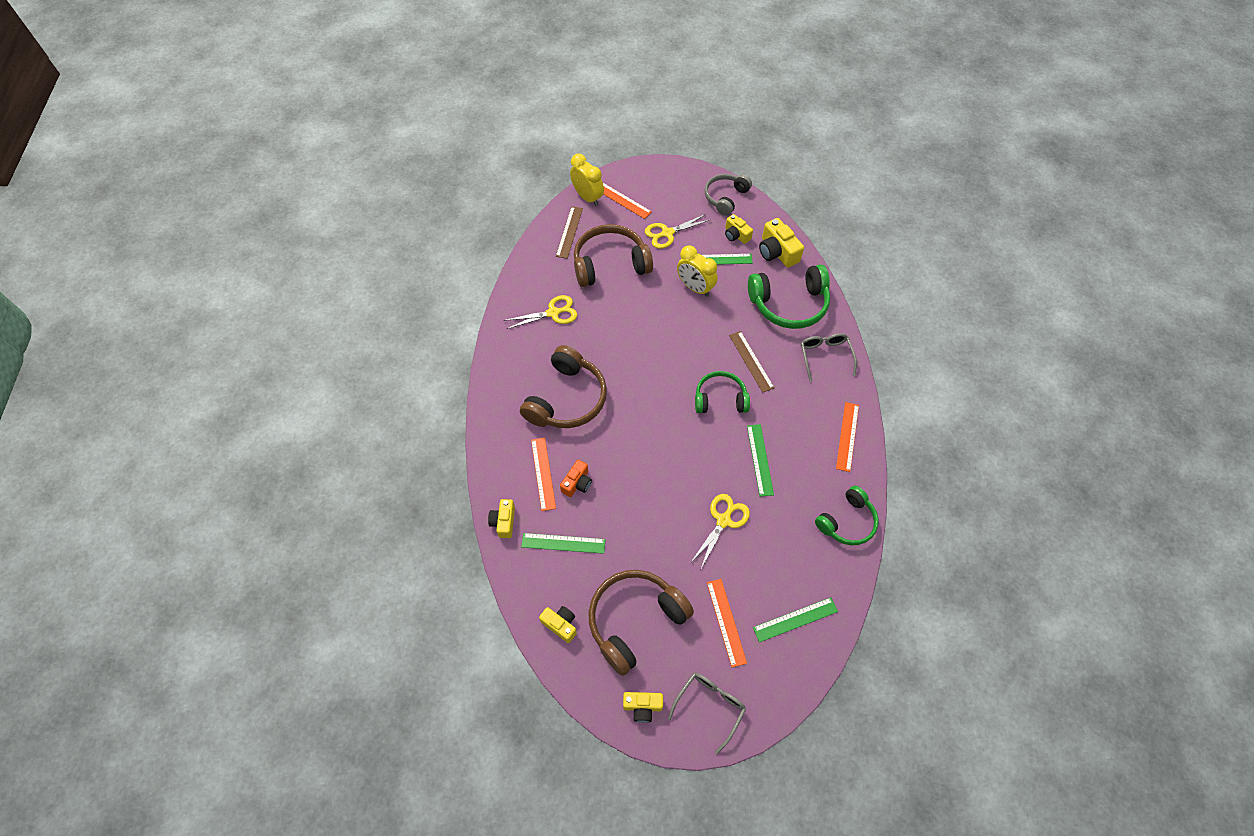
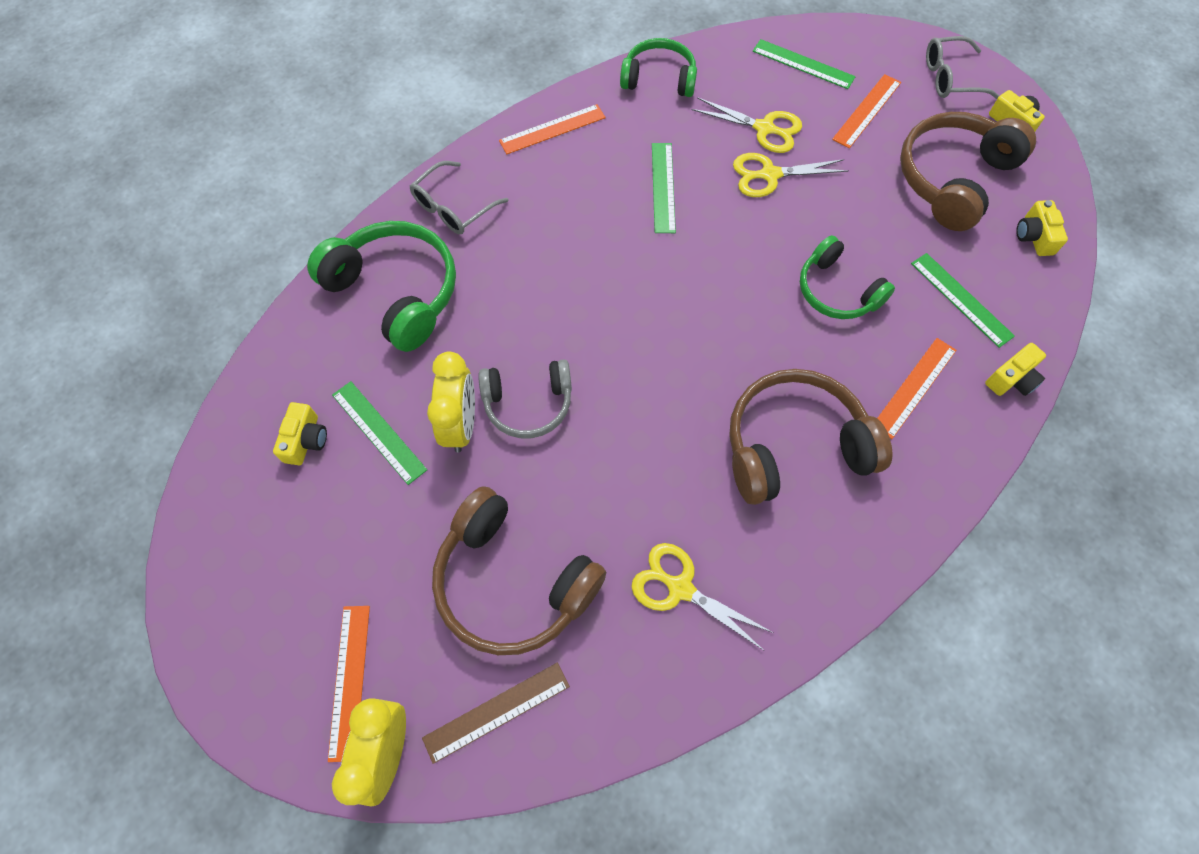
camera: 130 degrees left, 5 degrees up
(577, 483) = (884, 341): orange camera -> none
(635, 621) = (953, 179): brown headphones -> brown headphones turned 120 degrees clockwise
(667, 233) = (377, 544): yellow scissors -> yellow scissors (764, 128)
(720, 399) = (620, 274): green headphones -> green headphones (837, 291)
(725, 197) = (225, 511): grey headphones -> grey headphones (528, 403)
(751, 361) = (532, 277): brown ruler -> none
(760, 459) = (663, 187): green ruler -> green ruler turned 45 degrees counterclockwise
(777, 252) = (302, 364): yellow camera -> none

